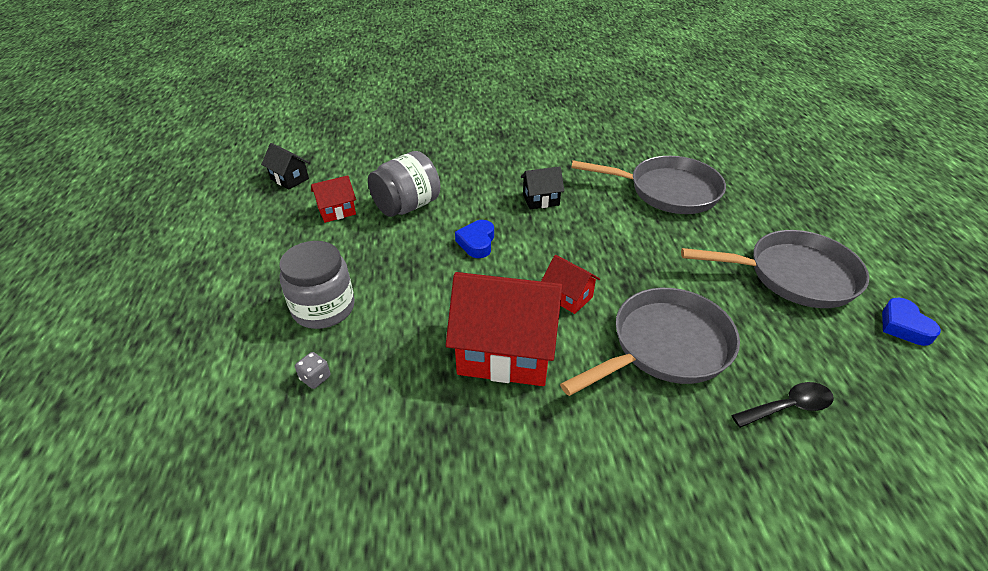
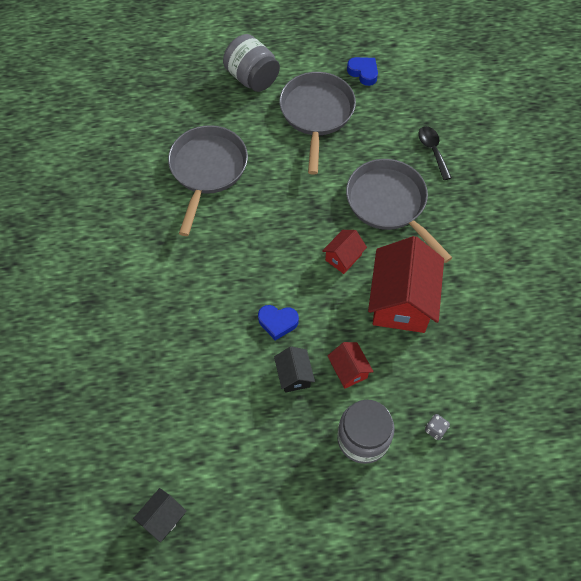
camera: 90 degrees left, 20 degrees up
(337, 211) = (226, 453): red house -> red house (349, 370)
(407, 206) = (220, 387): grey jar -> grey jar (252, 78)
(541, 200) = (216, 269): black house -> black house (294, 375)
(904, 326) = (363, 73): blue heart -> blue heart turned 120 degrees counterclockwise

